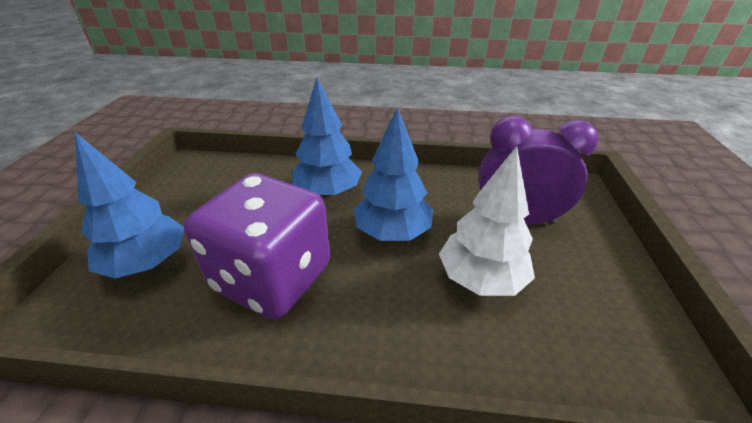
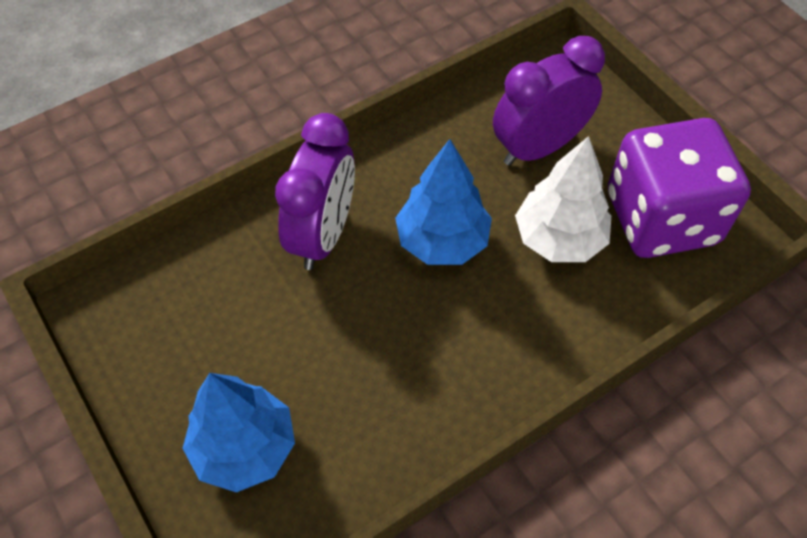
camera: 40 degrees left, 20 degrees up
(273, 277) = (387, 368): purple dice -> purple dice (661, 218)
(328, 192) = (323, 235): blue tree -> purple clock

